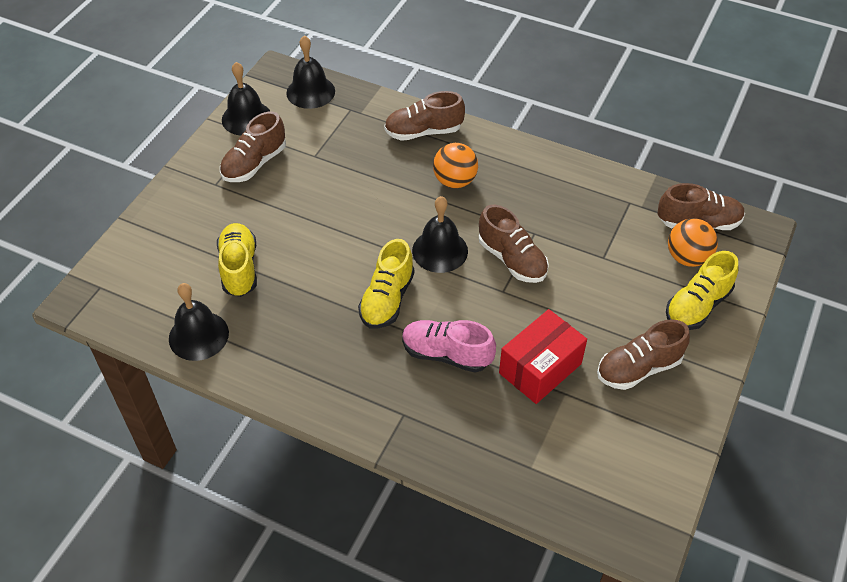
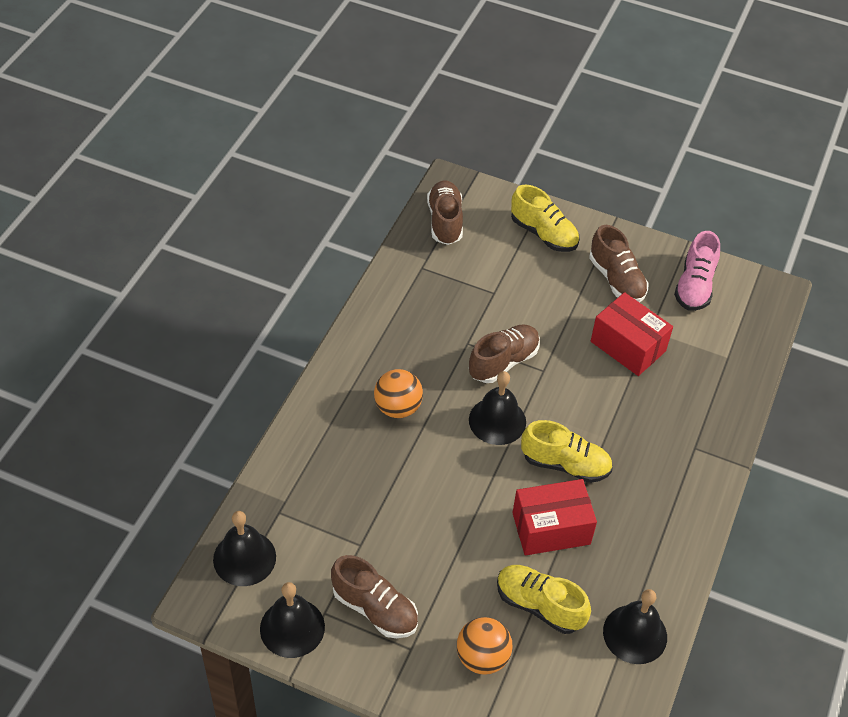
camera: 95 degrees left, 0 degrees up
(239, 268) = (539, 605): yellow shoe -> yellow shoe turned 45 degrees clockwise
(317, 283) = (551, 528): none -> red box
(423, 132) = (320, 437): brown shoe -> none
(446, 354) = (624, 415): pink shoe -> pink shoe (694, 286)
(687, 257) = (489, 234): orange ball -> orange ball (482, 657)

